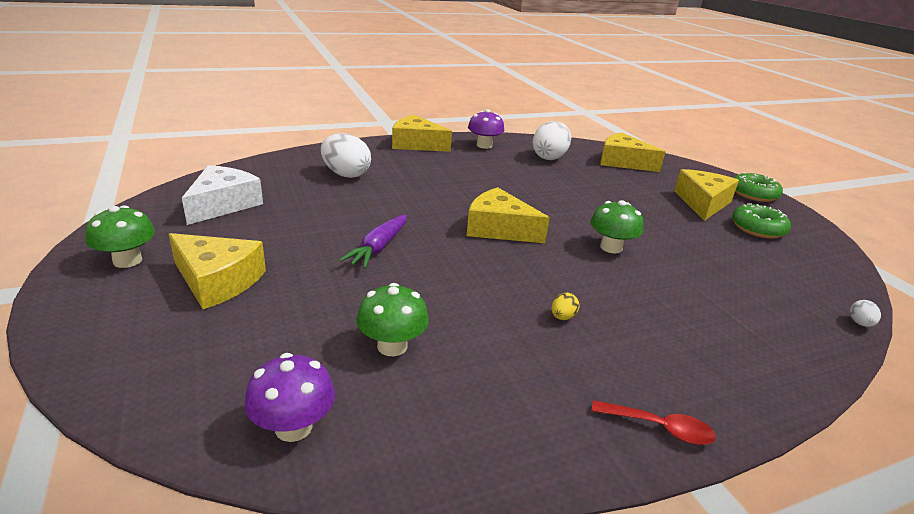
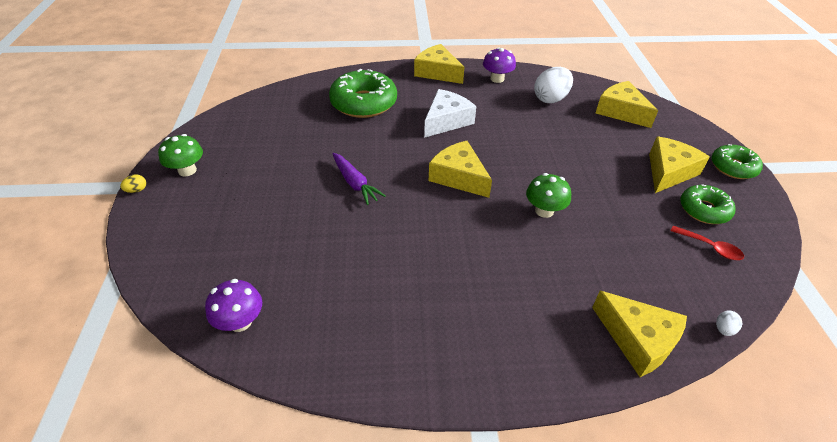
camera: 20 degrees right, 15 degrees up
(217, 281) = (236, 197): yellow cheese -> yellow cheese (638, 340)
(223, 204) = (263, 125): white cheese -> white cheese (446, 121)
(346, 174) = (364, 103): white egg -> green donut
(378, 248) = (355, 183): purple carrot -> purple carrot turned 75 degrees counterclockwise
(392, 346) = (325, 273): green mushroom -> none
(562, 317) = (461, 272): yellow egg -> yellow egg (137, 190)
(659, 428) = (476, 381): red spoon -> red spoon (710, 247)

